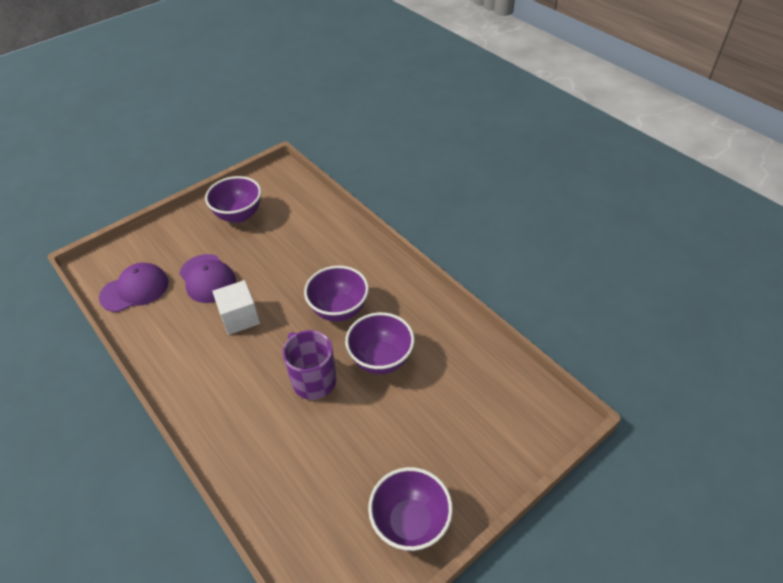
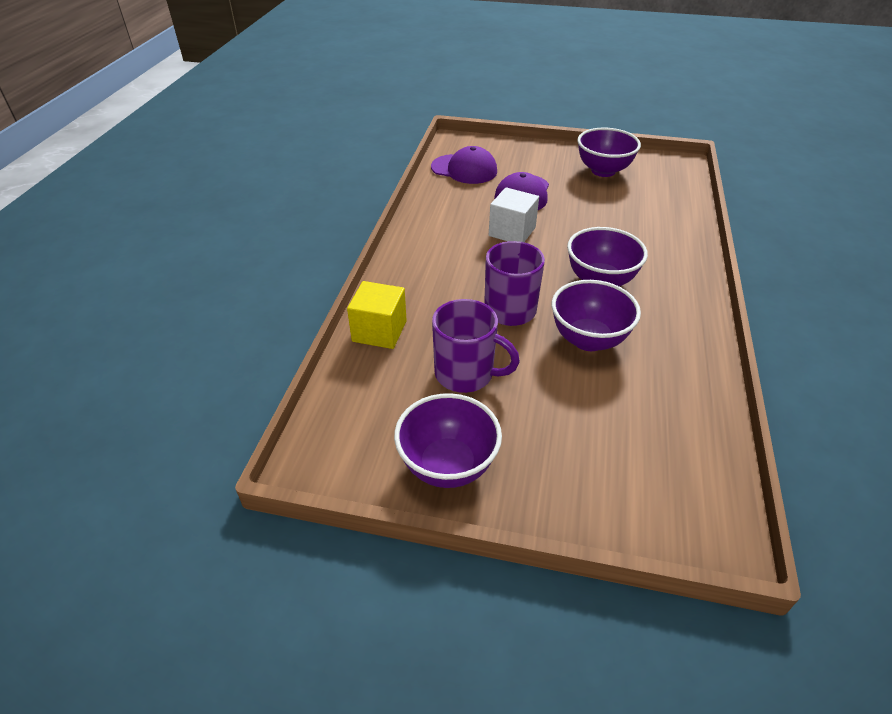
camera: 50 degrees right, 5 degrees down
(252, 480) = (379, 331): none -> yellow cube
(345, 453) = (466, 374): none -> purple mug

